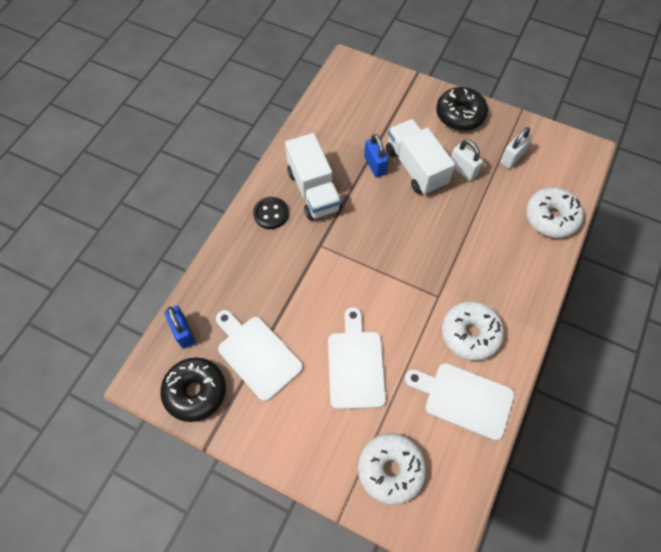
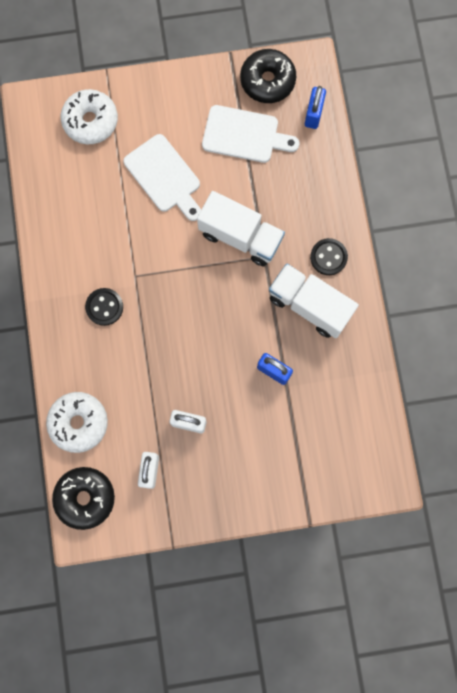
camera: 145 degrees right, 15 degrees up
(183, 332) = (313, 114): blue padlock -> blue padlock turned 75 degrees clockwise
(415, 167) = (234, 395): white truck -> white truck (240, 236)
(460, 115) = (231, 492): black donut -> black donut (85, 498)
(464, 399) = (66, 204): white cutting board -> none
(470, 334) = (90, 260): white donut -> none
(480, 288) = (104, 307): none -> black button

